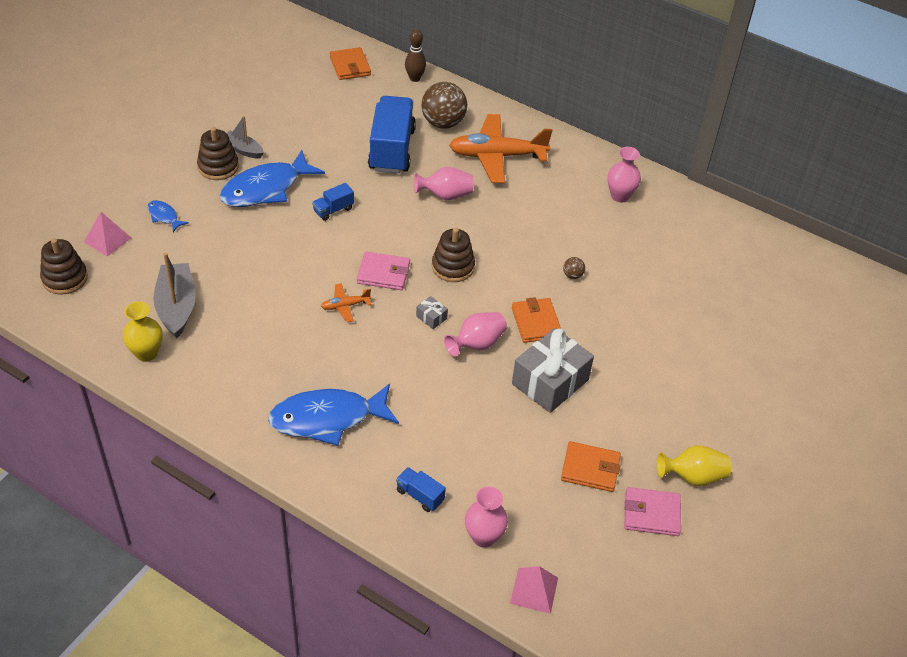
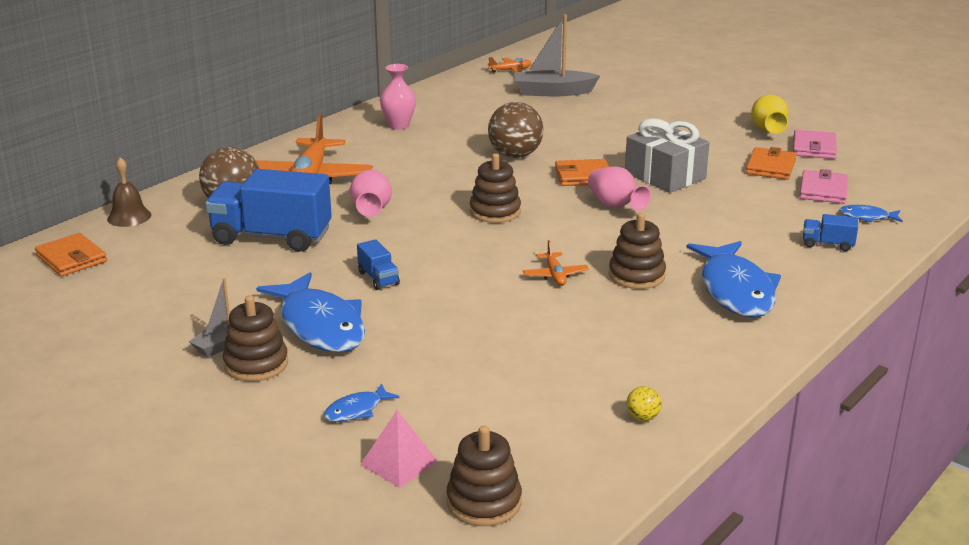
camera: 80 degrees left, 20 degrees down
(146, 353) = (642, 417): yellow vase -> yellow ball
(176, 307) = (552, 395): grey boat -> grey boat (553, 92)
(348, 355) = (636, 275): none -> brown stacking toy
(350, 66) = (71, 259): orange wallet -> orange wallet turned 60 degrees clockwise
(383, 273) = (501, 251): pink wallet -> pink wallet (823, 190)
(415, 78) = (129, 217): brown bowling pin -> brown bell
(420, 495) = (827, 244): blue truck -> blue truck turned 60 degrees clockwise
(431, 317) = (575, 227): grey gift -> none
(484, 537) = (867, 217): pink vase -> blue fish
(534, 590) = (917, 199): pink pyramid -> none
(572, 275) = (515, 155): brown ball -> brown ball, size x2.33
(793, 264) = (510, 70): none -> orange plane

